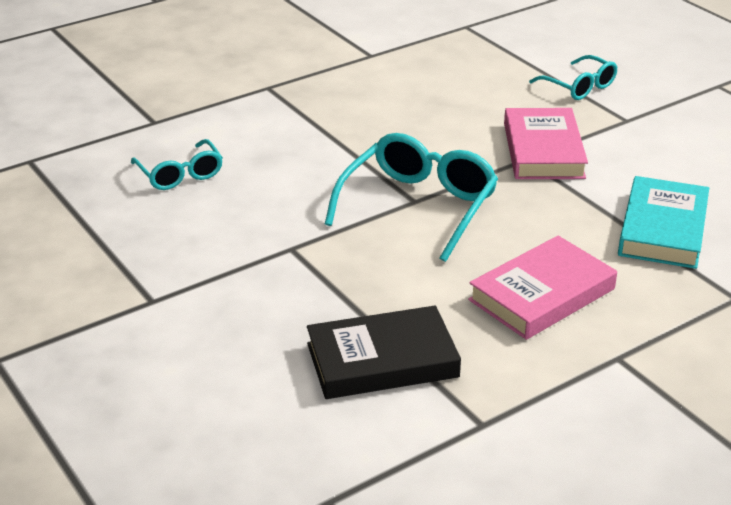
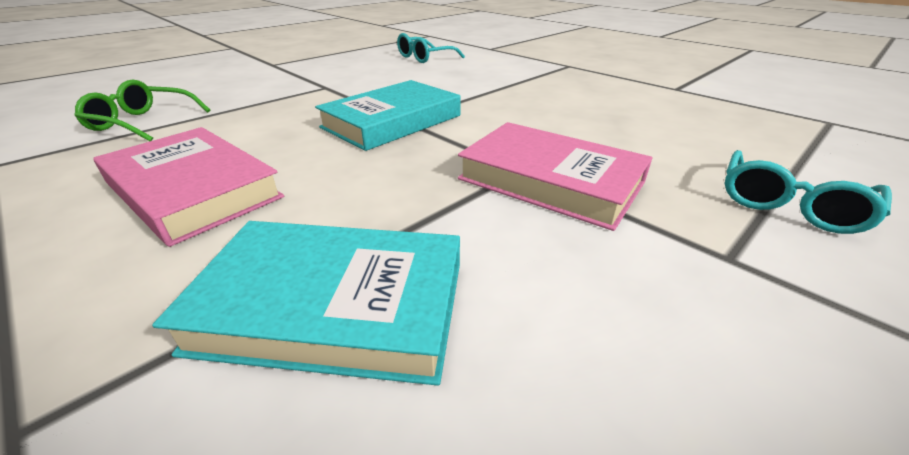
camera: 80 degrees right, 0 degrees up
(382, 360) = (143, 122): black book -> green glasses
(419, 206) = (392, 121): turquoise glasses -> turquoise book
(543, 150) = (550, 180): pink book -> pink book turned 45 degrees clockwise

